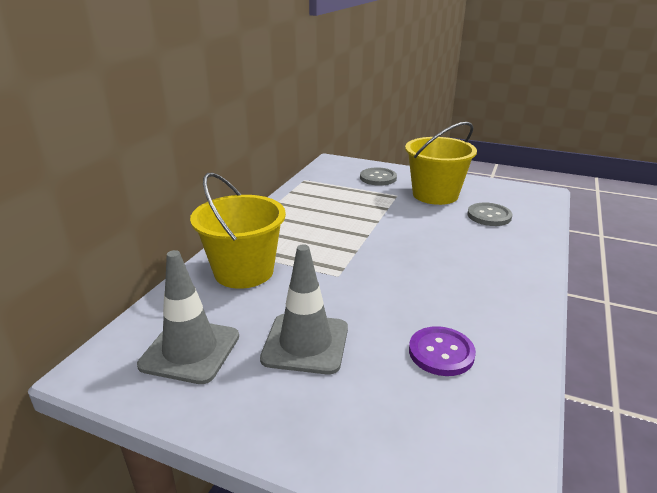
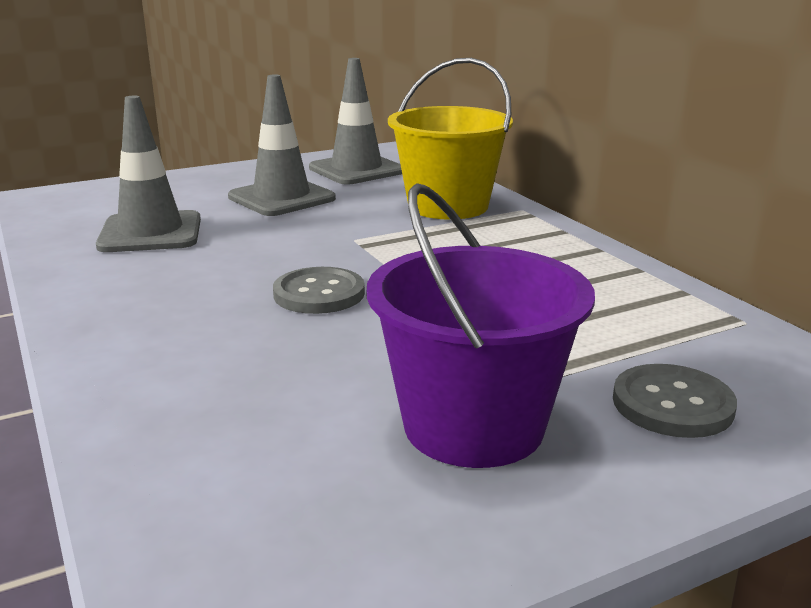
camera: 130 degrees right, 5 degrees down
(435, 195) = (473, 426): yellow bucket -> purple bucket
(441, 352) = (150, 233): purple button -> grey traffic cone
(489, 216) = (278, 428): grey button -> grey button (319, 294)

